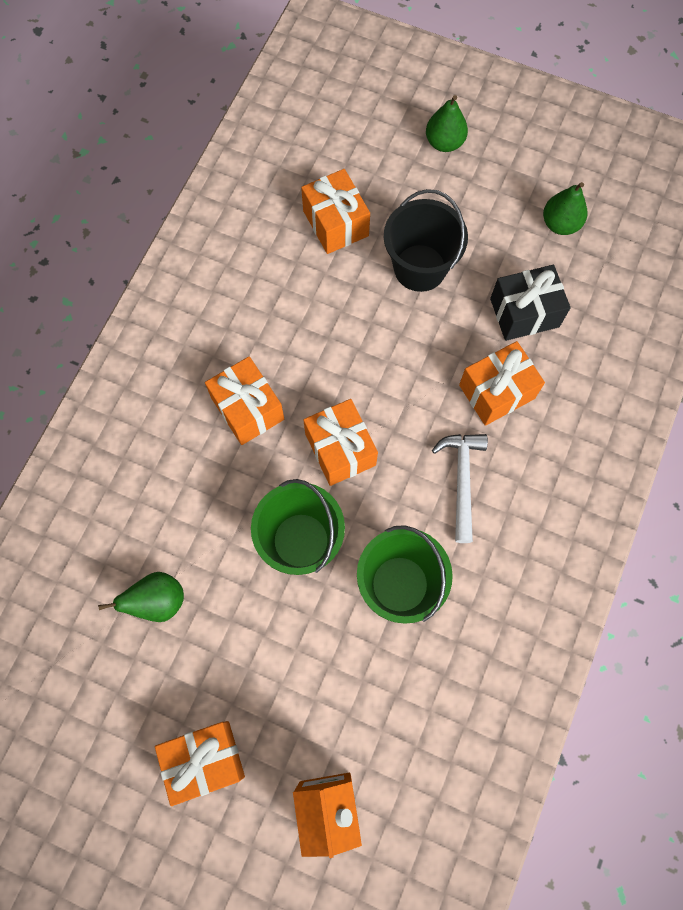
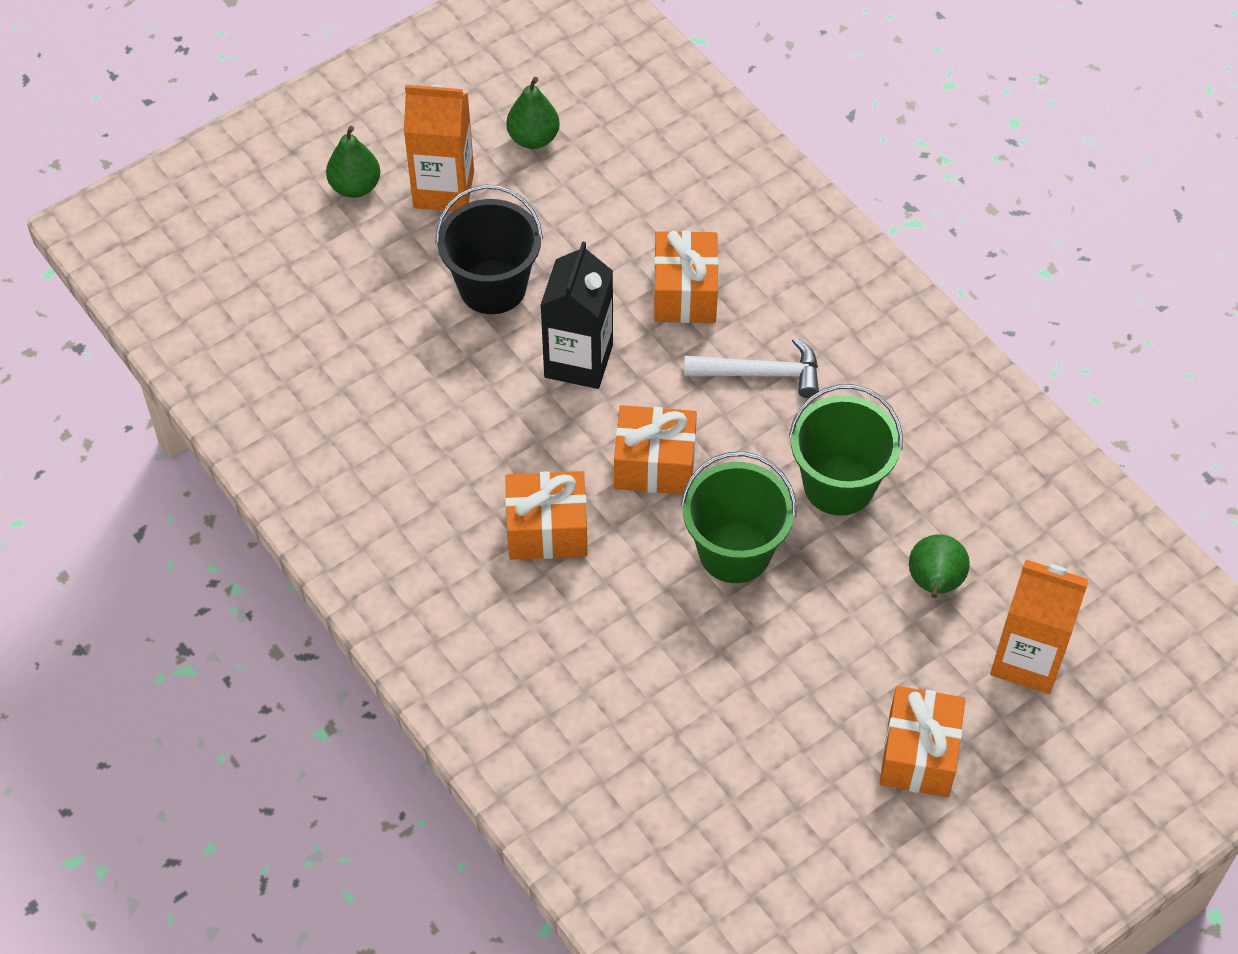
camera: 60 degrees left, 15 degrees down
(158, 601) = (717, 721): green pear -> green pear (934, 583)
(336, 223) = (378, 336): orange gift -> none
(394, 354) = (578, 361): none -> black carton
(461, 480) = (761, 373): white hammer -> white hammer turned 150 degrees clockwise
(478, 194) = (443, 189): none -> orange carton
(524, 313) = (613, 223): black gift -> none

